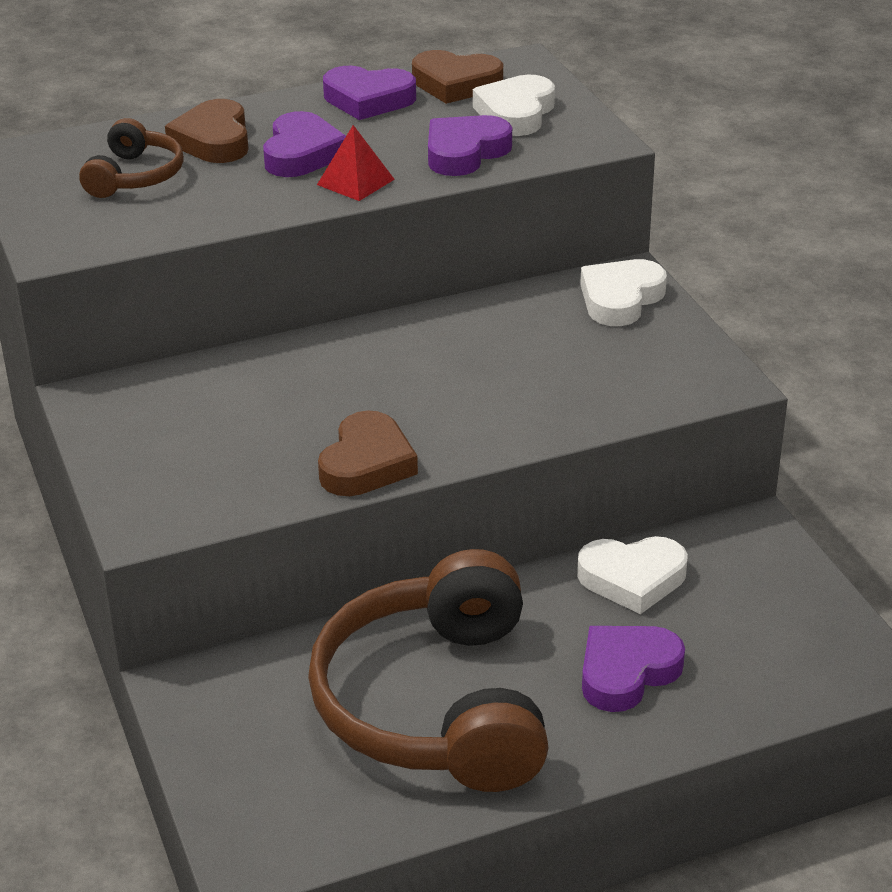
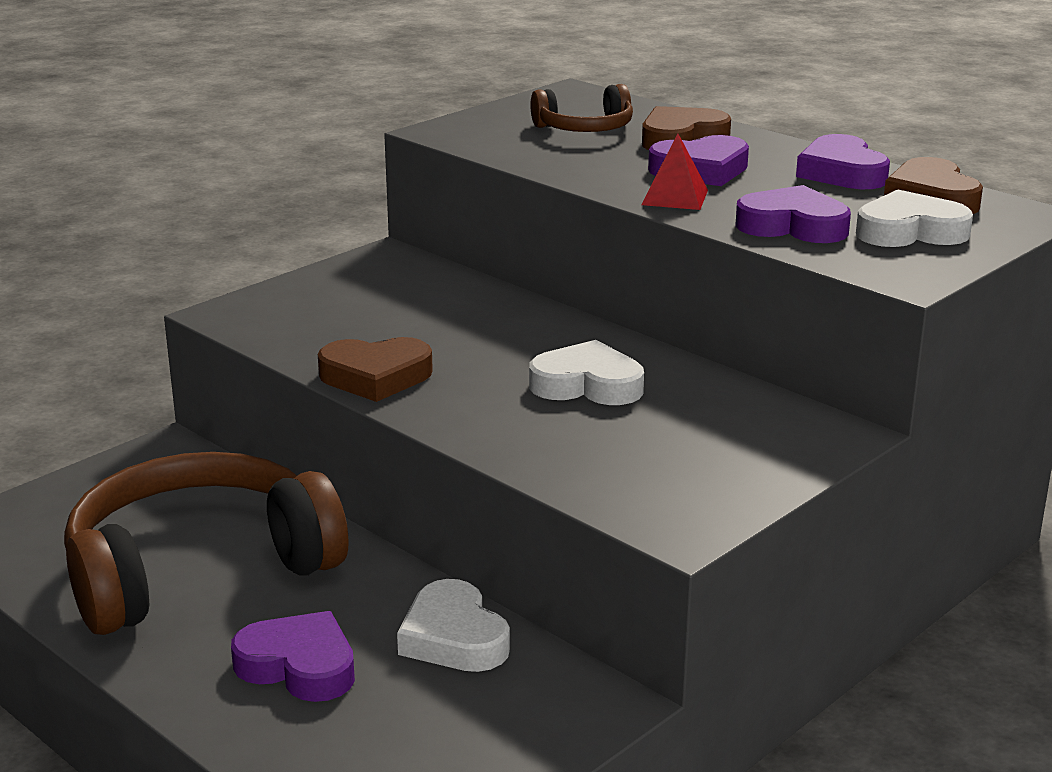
camera: 65 degrees right, 10 degrees down
(620, 299) = (787, 438): white heart -> white heart (587, 385)

